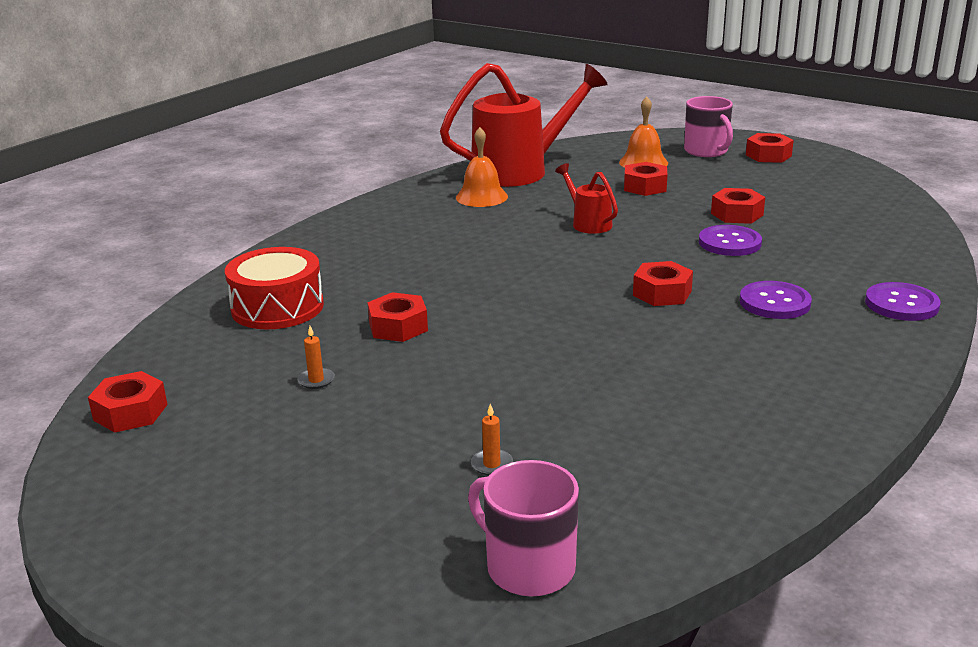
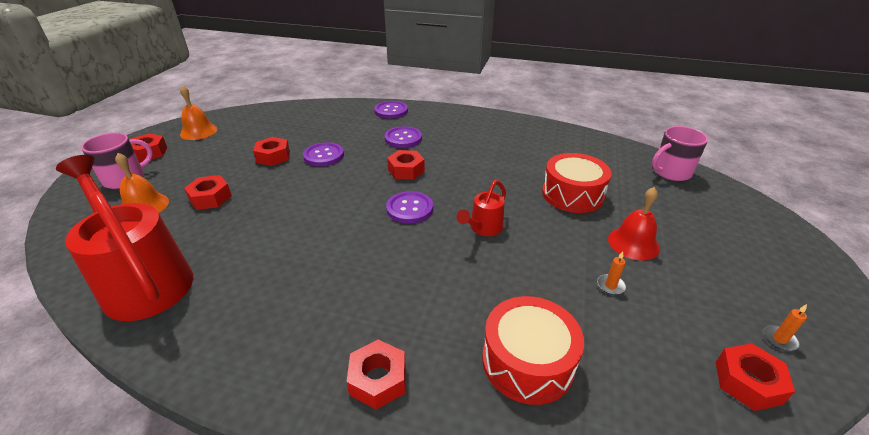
camera: 110 degrees left, 10 degrees up
(369, 427) = (633, 243): none -> red bell
(398, 327) = (512, 268): red nut -> red nut (378, 379)
(481, 197) = (223, 291): orange bell -> orange bell (198, 131)
(492, 464) = (620, 194): orange candle -> orange candle (779, 339)
(519, 415) = (572, 194): none -> red drum
(528, 567) = (671, 172): pink mug -> pink mug turned 45 degrees clockwise
(559, 284) = (409, 208): none -> purple button
(588, 223) = (293, 214): red watering can -> red watering can (483, 228)

